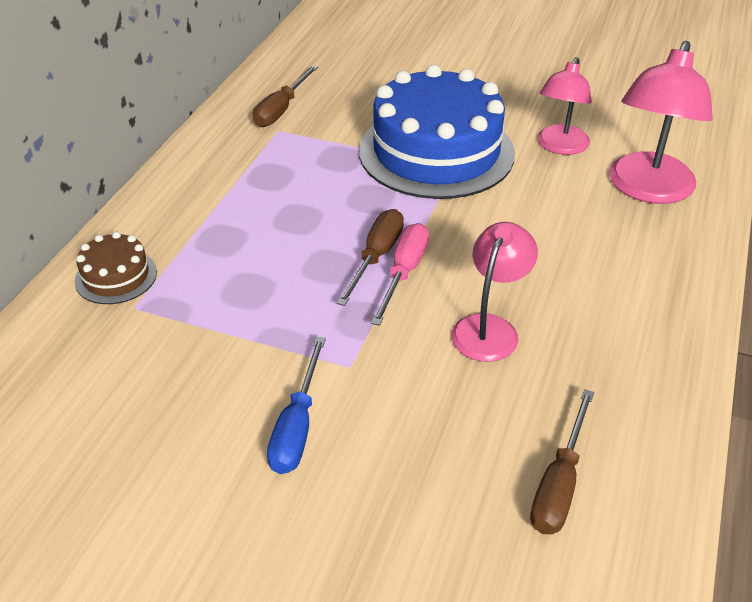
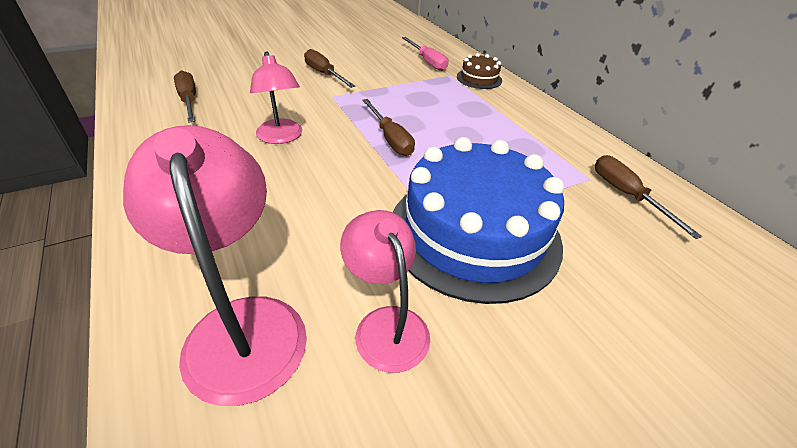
camera: 130 degrees right, 0 degrees up
(297, 426) = (324, 74): blue screwdriver -> brown screwdriver
(404, 273) = (363, 139): pink screwdriver -> pink screwdriver (427, 62)

